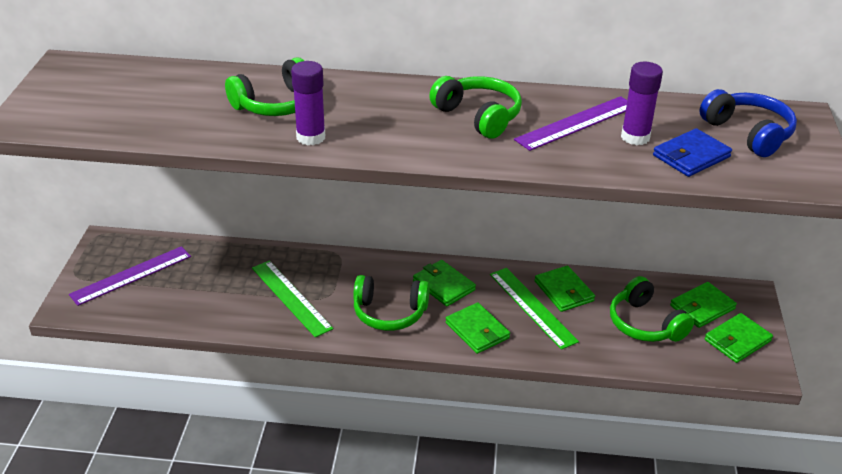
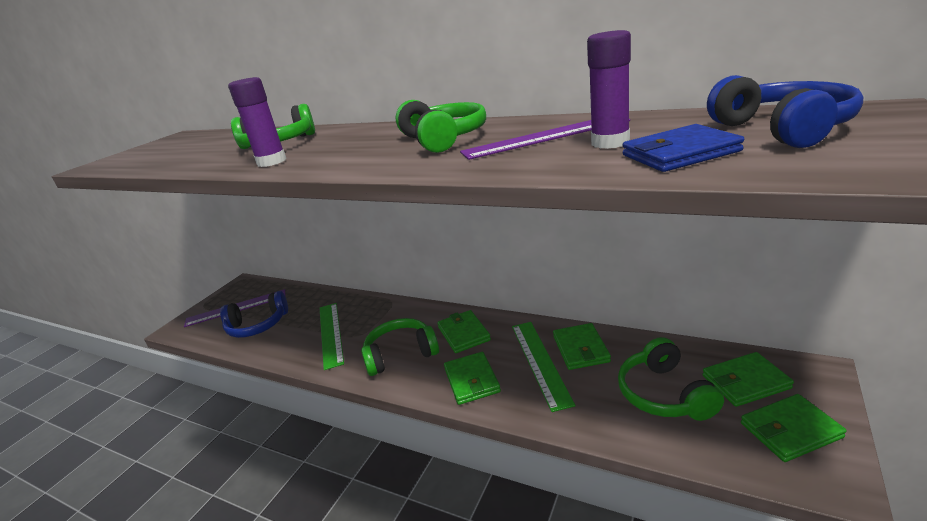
camera: 25 degrees right, 10 degrees down
(185, 295) = (258, 325): none -> blue headphones
(389, 313) = (401, 354): green headphones -> green headphones turned 135 degrees clockwise

